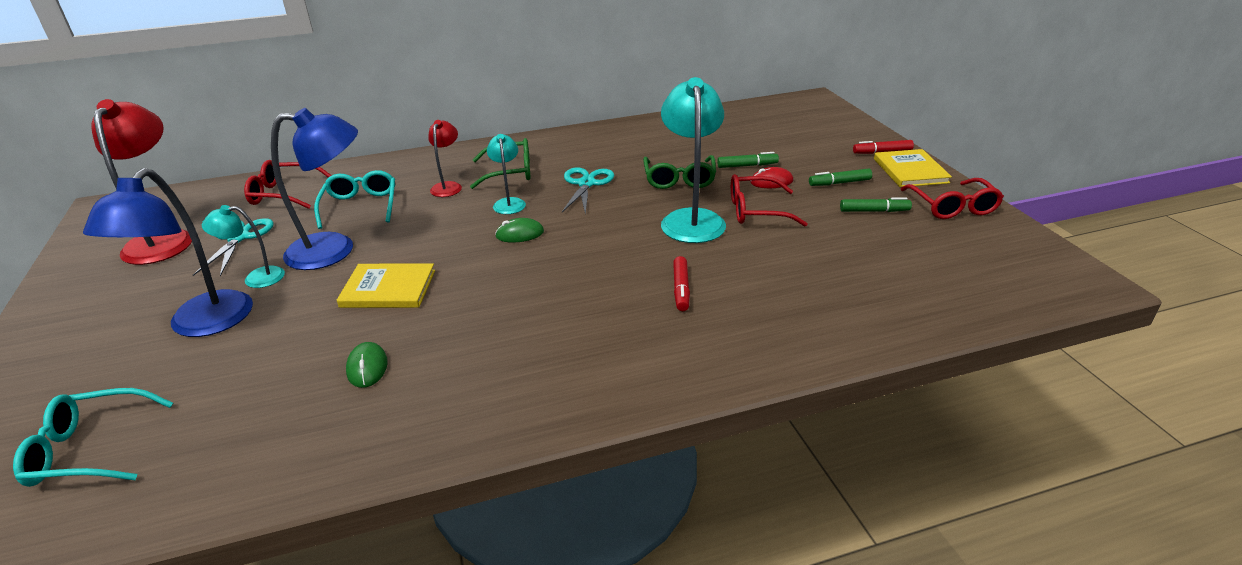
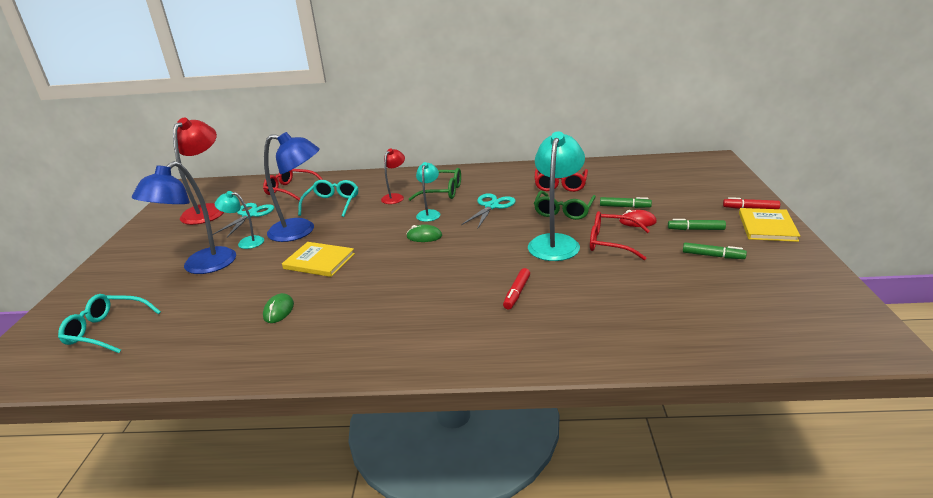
camera: 20 degrees right, 5 degrees down
(952, 207) = (788, 262): red glasses -> red glasses (560, 185)

